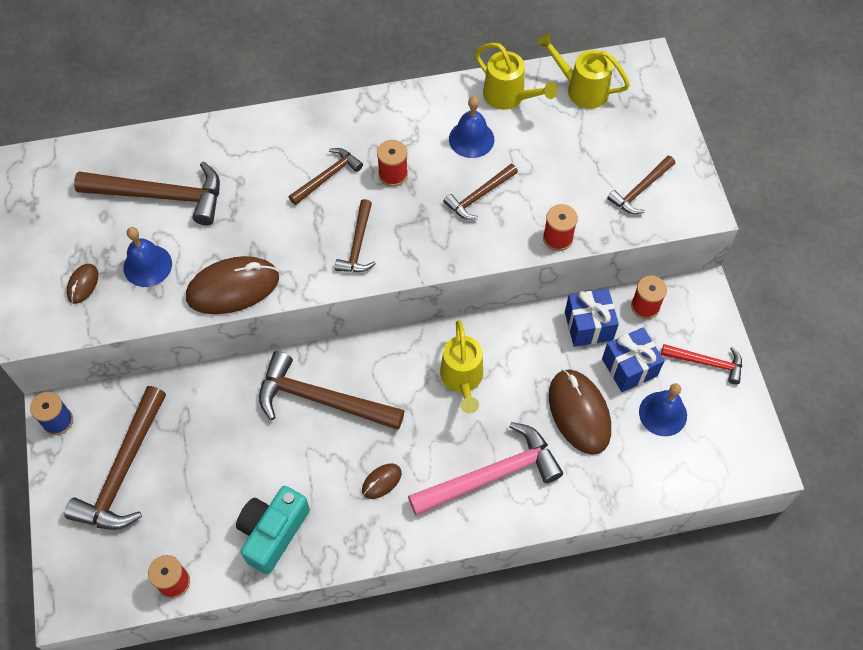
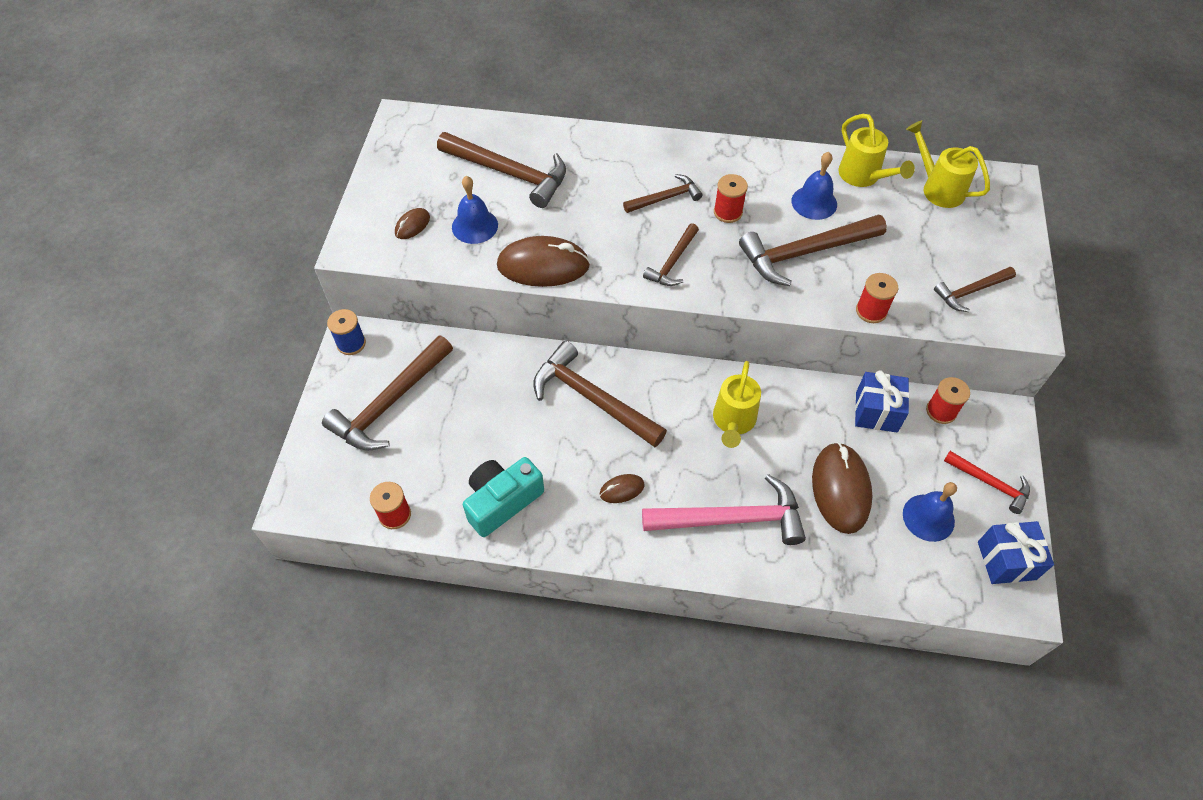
camera: 20 degrees right, 5 degrees down
(479, 196) = (804, 253): brown hammer -> brown hammer, size x1.79
(629, 367) = (906, 463): blue gift -> blue gift (1006, 560)

